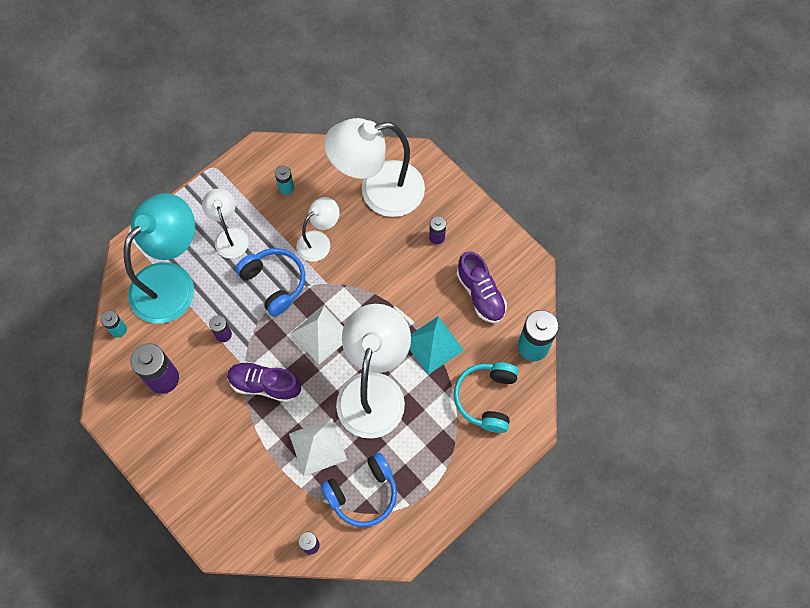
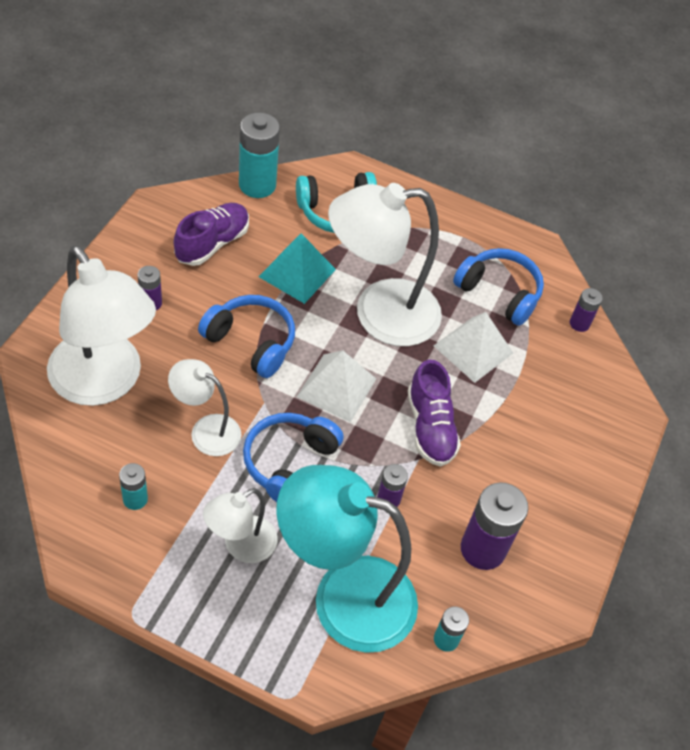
camera: 120 degrees left, 15 degrees down
(380, 291) = (251, 342): none -> blue headphones

